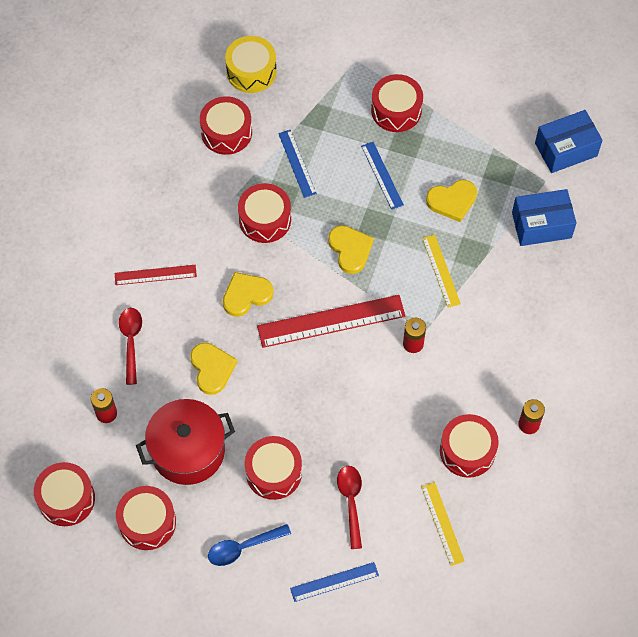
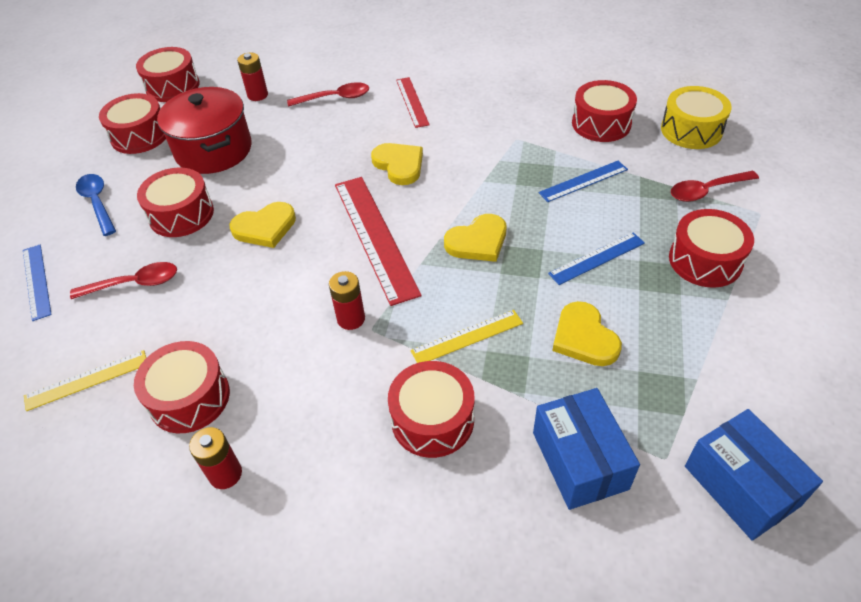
camera: 85 degrees right, 15 degrees down
(212, 369) = (307, 153): yellow heart -> yellow heart (265, 227)
(265, 219) = (499, 166): red drum -> red drum (432, 420)
(326, 85) = (706, 191): none -> red spoon

